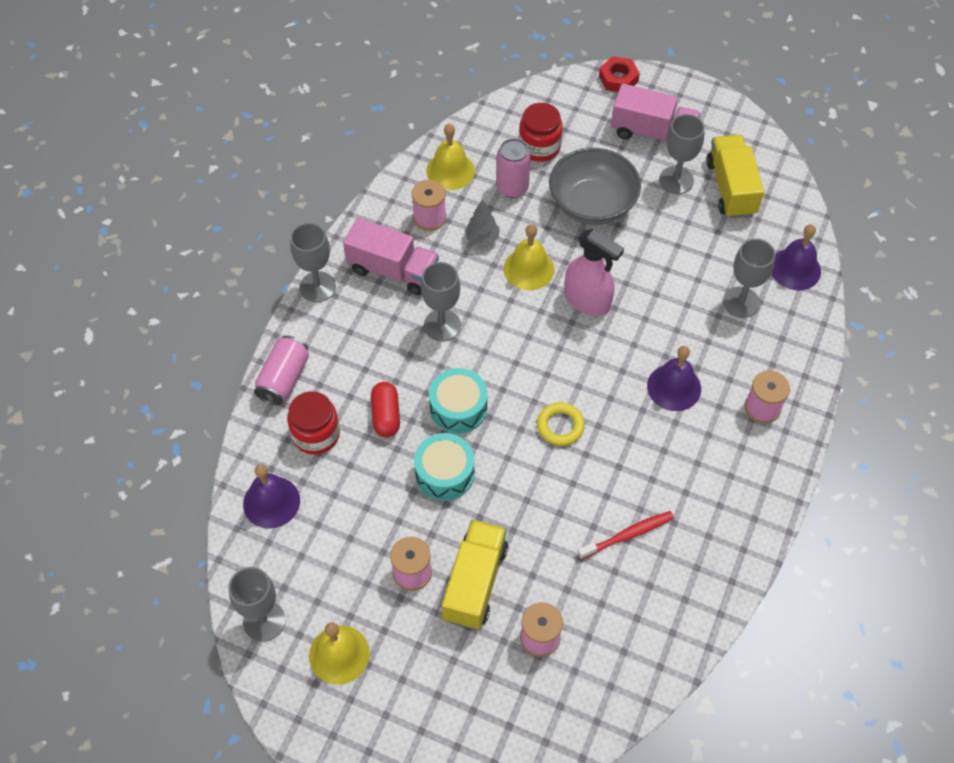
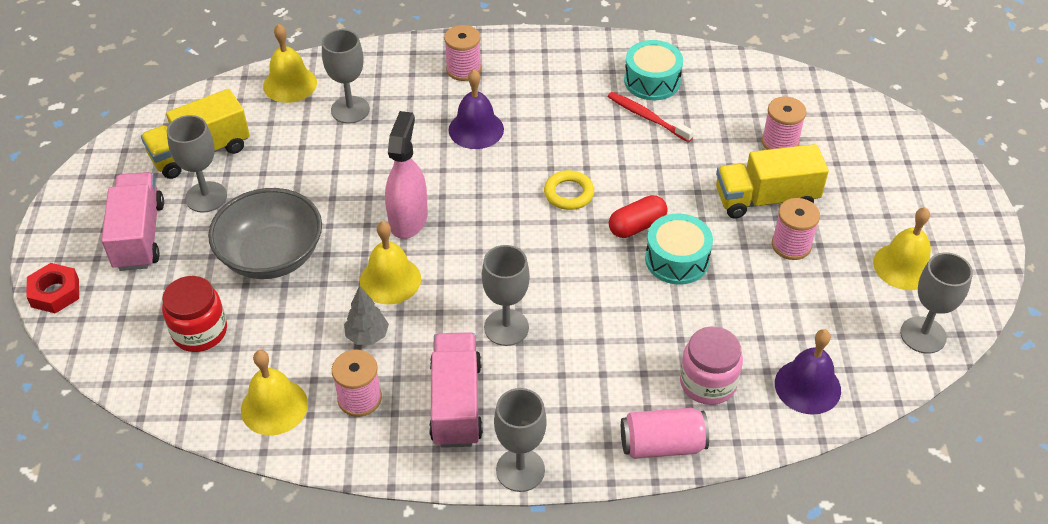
camera: 115 degrees left, 10 degrees down
(316, 434) = (708, 383): red jar -> pink jar
(386, 415) = (646, 331): red capsule -> red capsule (637, 226)
(458, 408) = (598, 276): turquoise drum -> turquoise drum (652, 81)
(512, 188) = (277, 335): pink can -> none
(795, 269) = (290, 84): purple bell -> yellow bell

